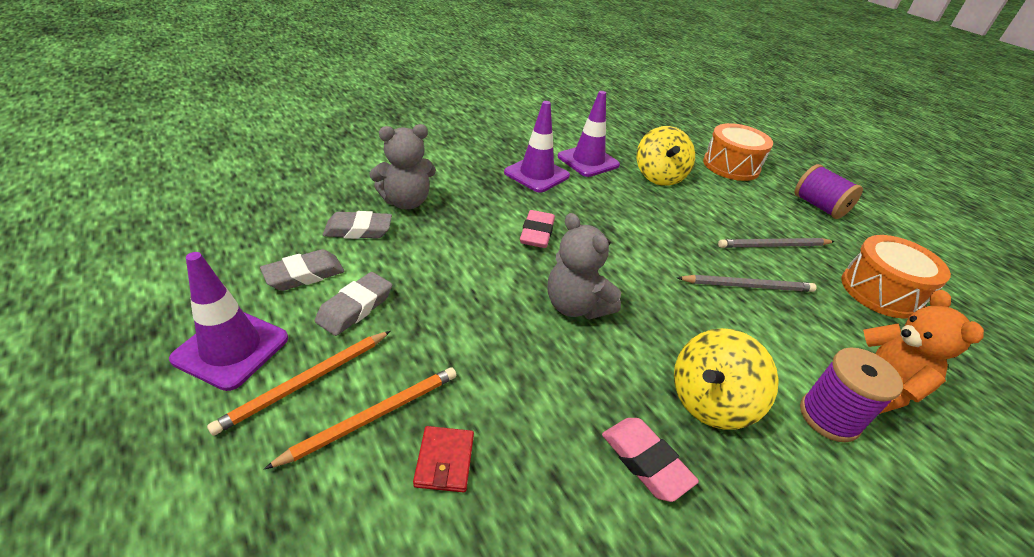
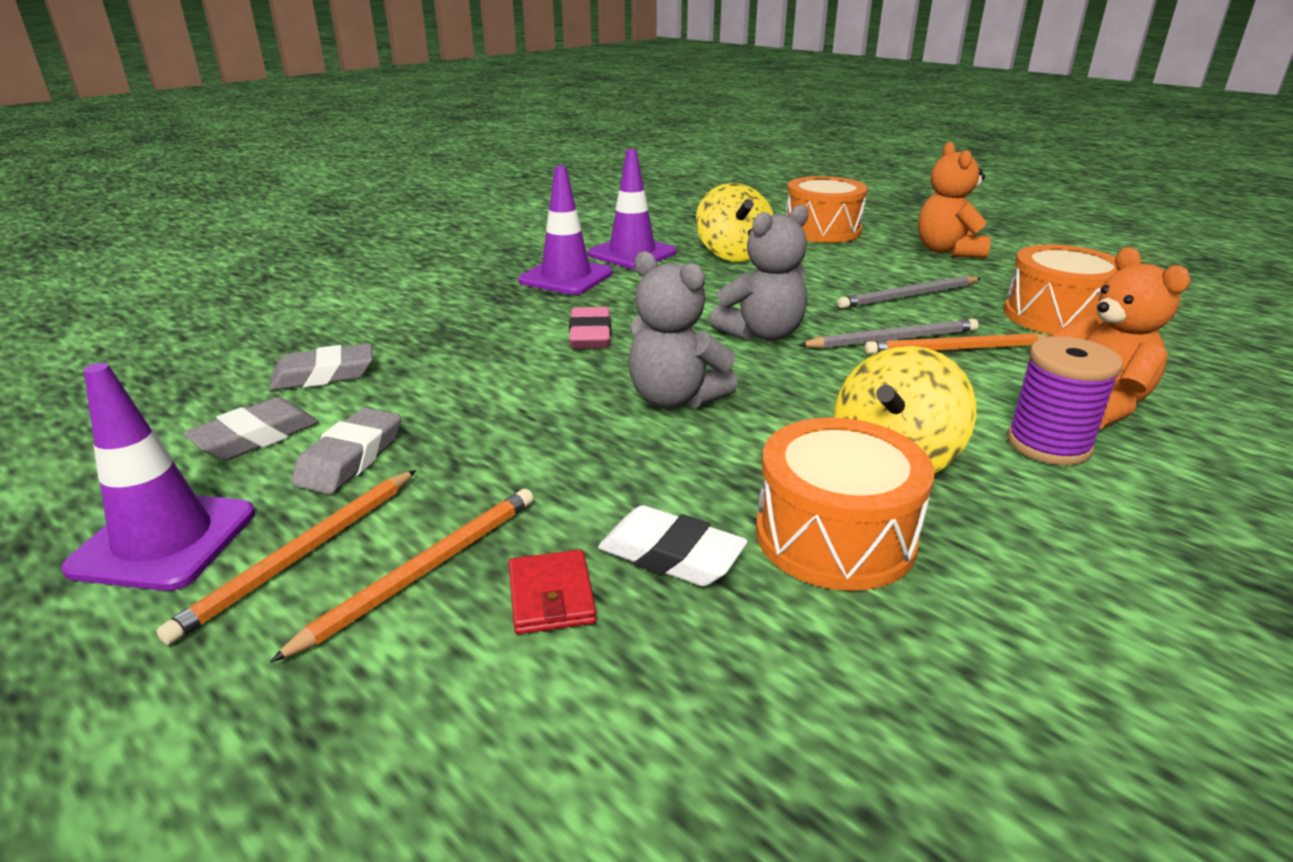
camera: 10 degrees left, 10 degrees down
(406, 202) = (386, 334): grey teddy bear -> grey teddy bear (762, 334)
(530, 447) = (671, 555): none -> white eraser
(645, 461) = (835, 536): pink eraser -> orange drum
(792, 307) = (956, 349): none -> orange pencil
(818, 206) = (947, 251): purple spool -> orange teddy bear

